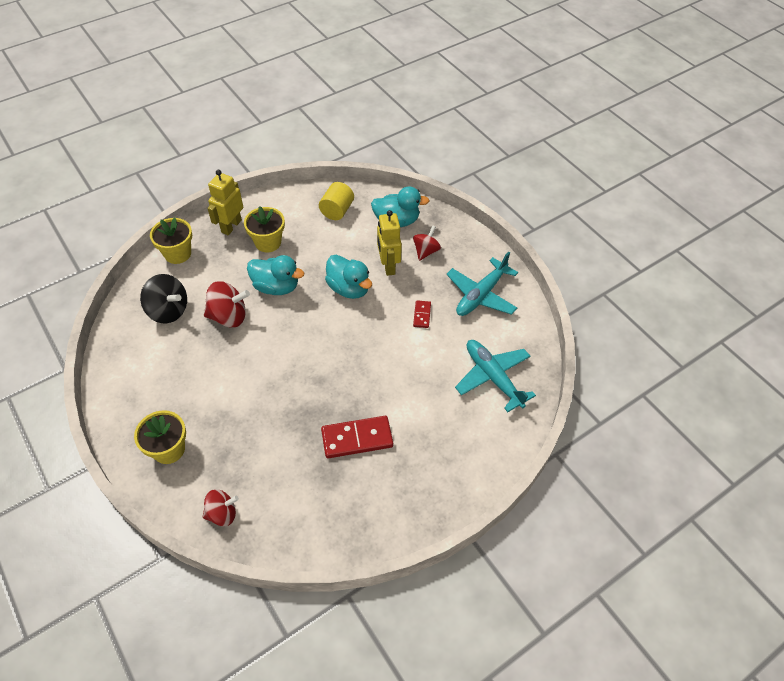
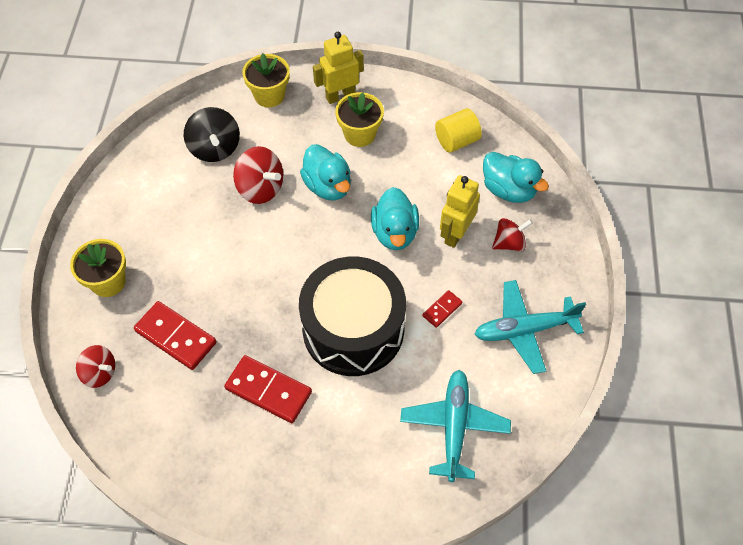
camera: 40 degrees right, 5 degrees up
(258, 450) = (176, 337): none -> red domino
(377, 363) = (353, 329): none -> black drum

